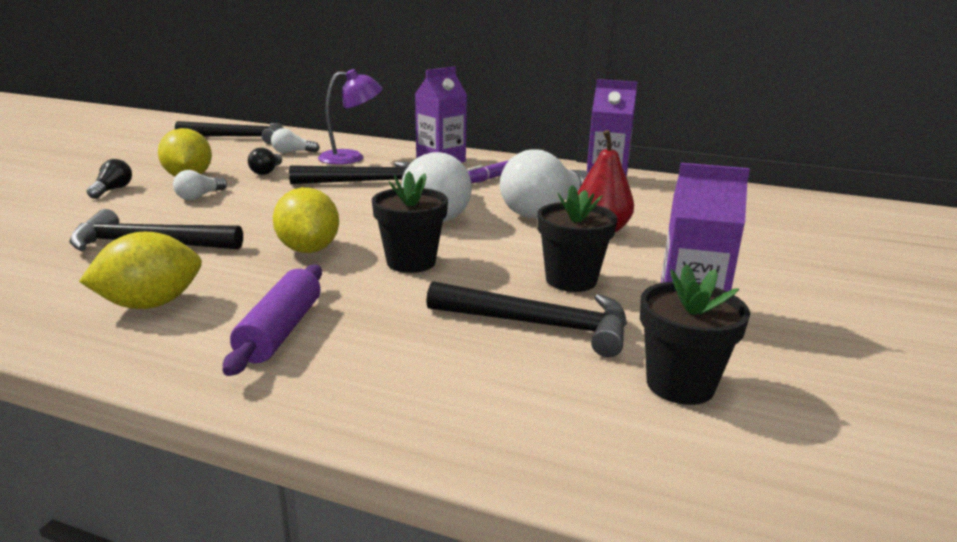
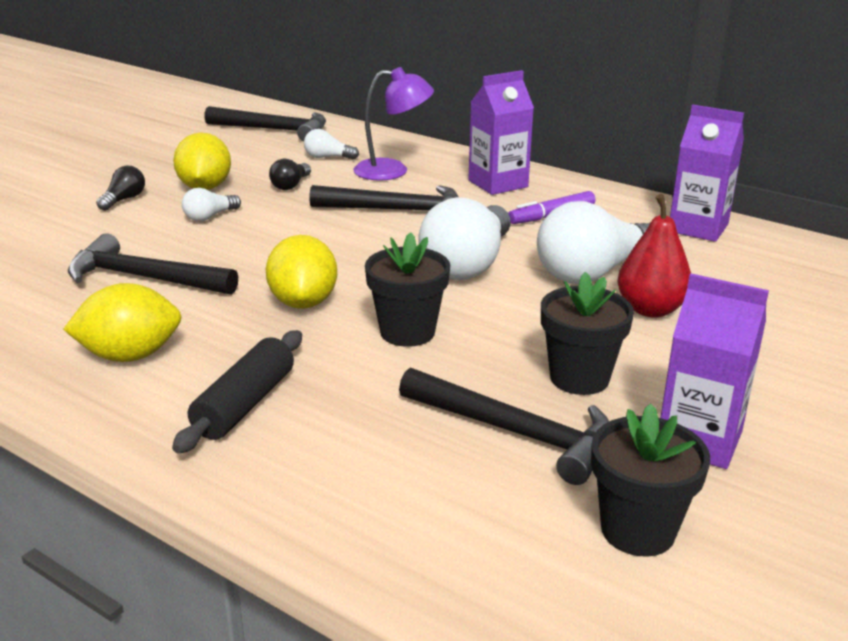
camera: 15 degrees right, 5 degrees up
(280, 331) = (245, 404): purple rolling pin -> black rolling pin

